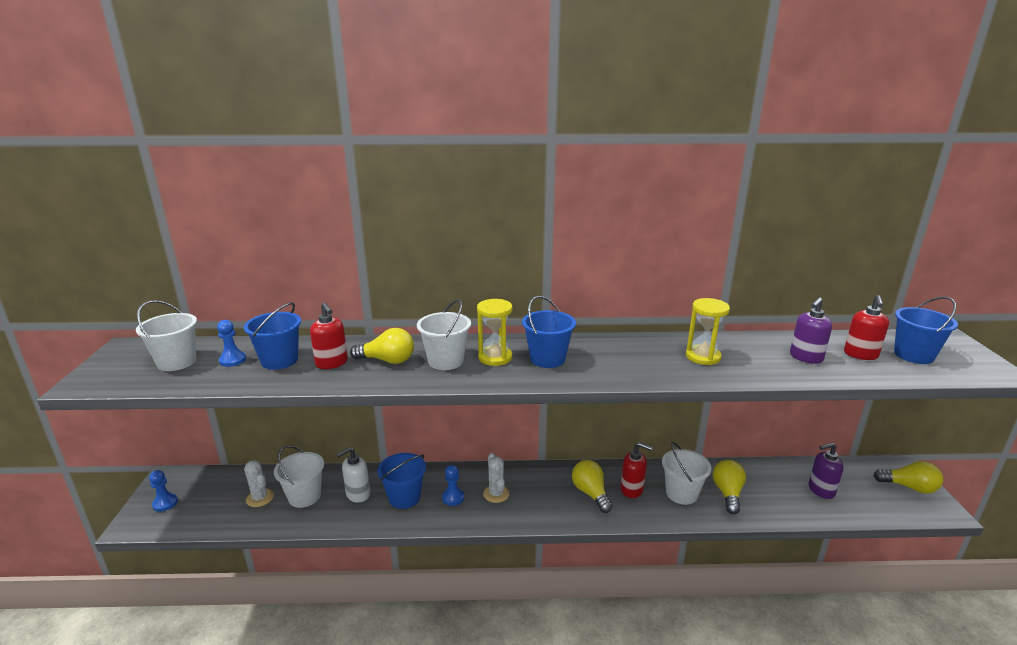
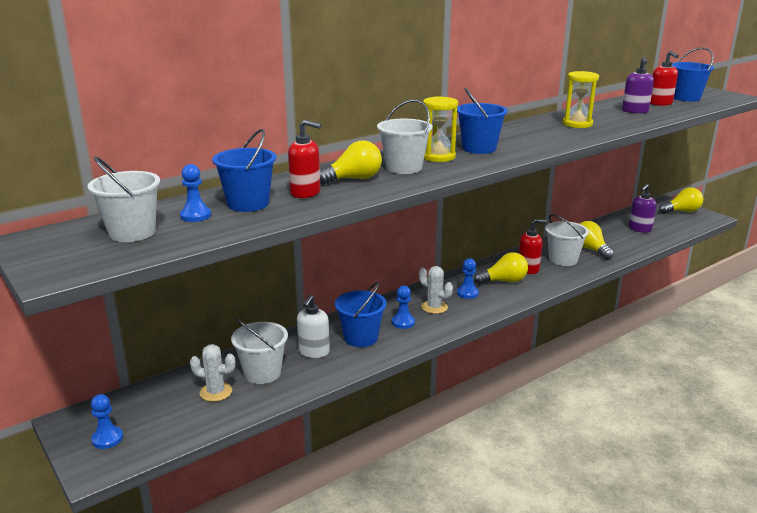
camera: 35 degrees left, 0 degrees up
(542, 492) = (467, 293): none -> blue pawn
(591, 493) = (503, 281): yellow light bulb -> yellow light bulb turned 135 degrees clockwise

